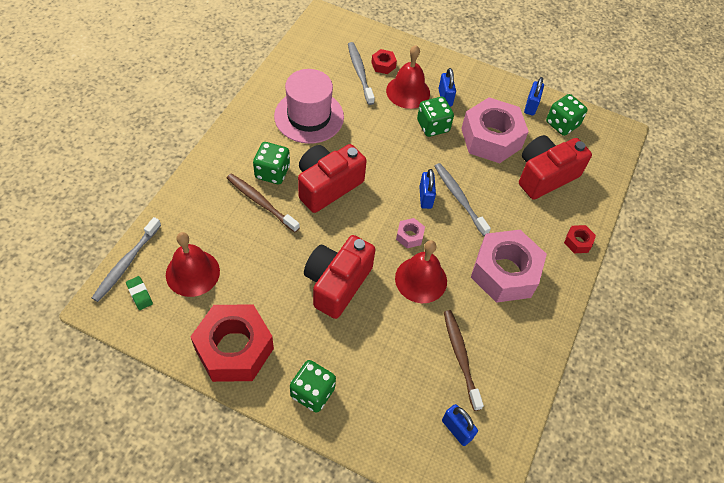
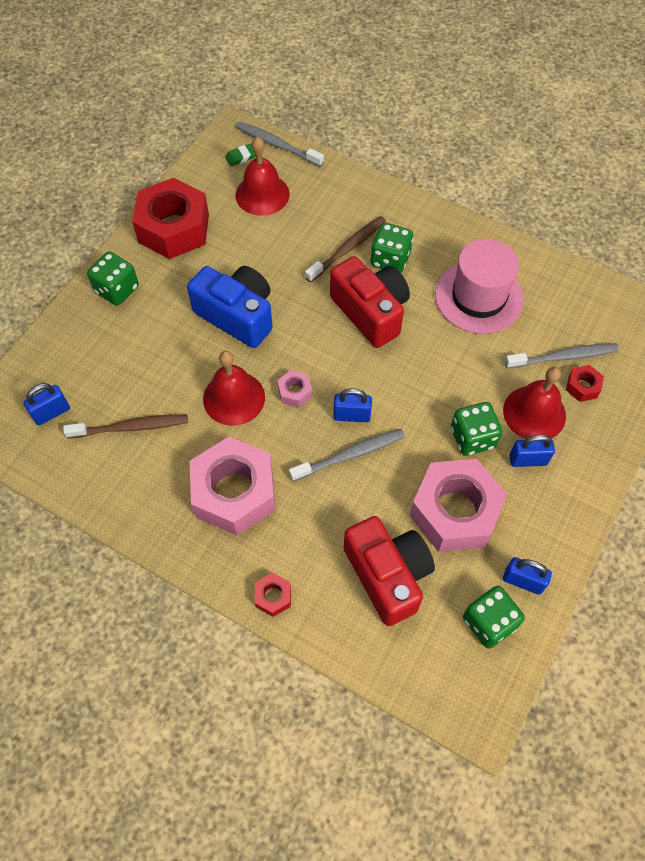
camera: 100 degrees right, 5 degrees up
(337, 283) = (237, 315): red camera -> blue camera

